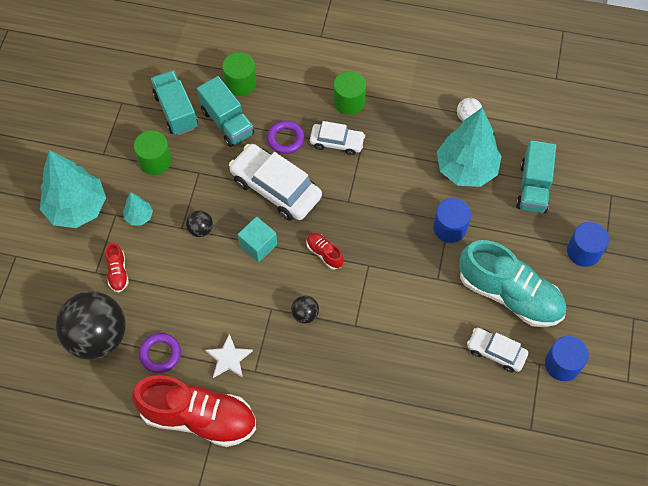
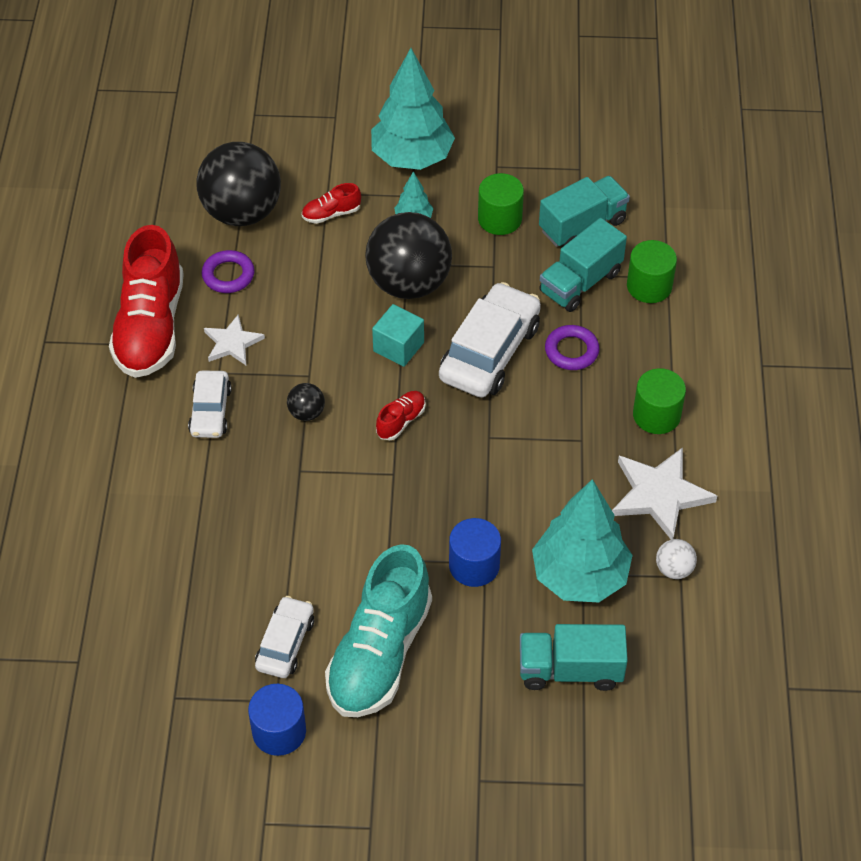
camera: 80 degrees right, 10 degrees down
(200, 229) = (409, 283): black ball -> black ball, size x2.38
(337, 142) = (582, 410): white car -> white car (210, 411)
(411, 113) = (659, 494): none -> white star
(583, 251) = (472, 749): blue cylinder -> none

